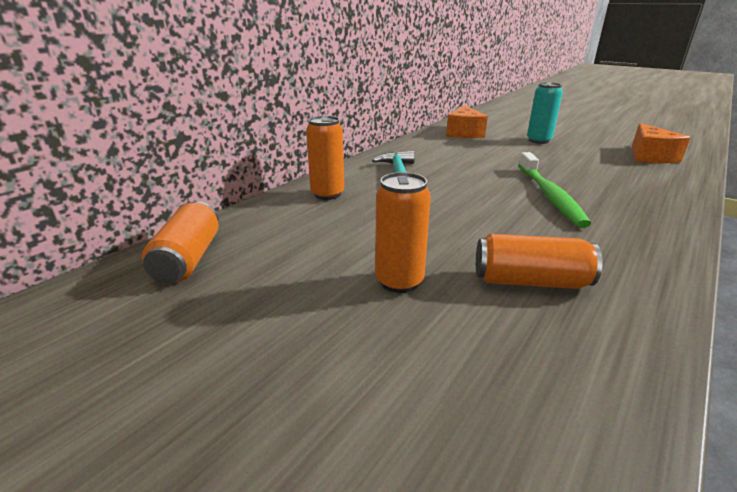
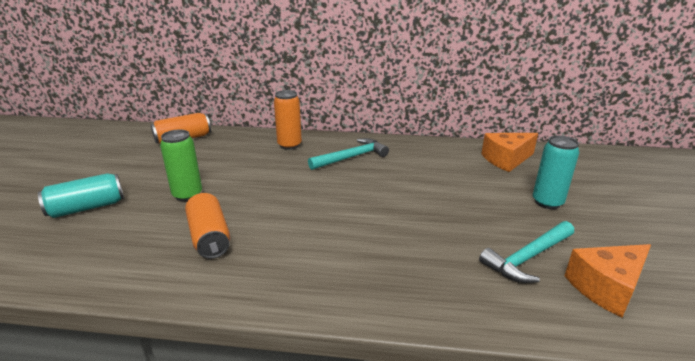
camera: 60 degrees right, 0 degrees up
(355, 399) = (87, 207): none -> turquoise can
(399, 281) = (187, 195): orange can -> green can
(549, 195) = (376, 228): green toothbrush -> none
(611, 163) = (527, 257): none -> turquoise hammer

